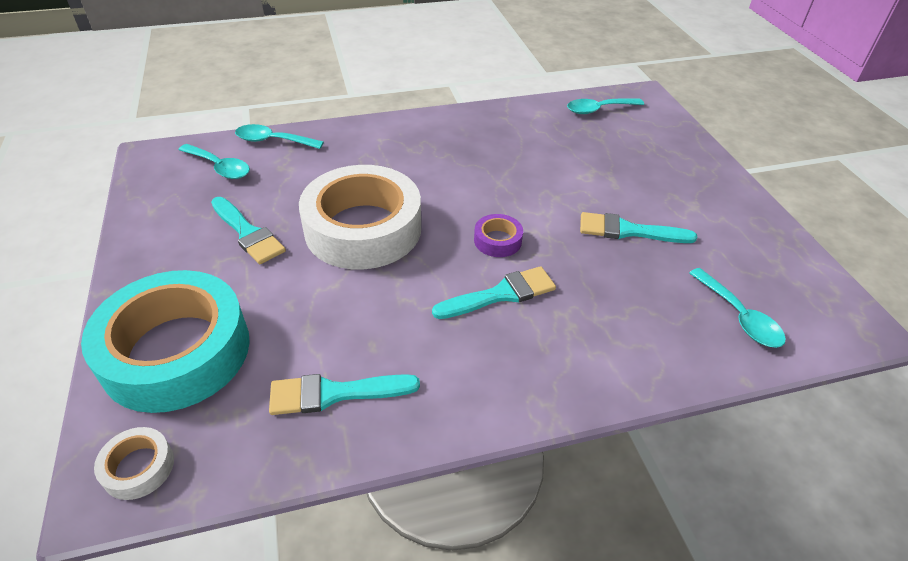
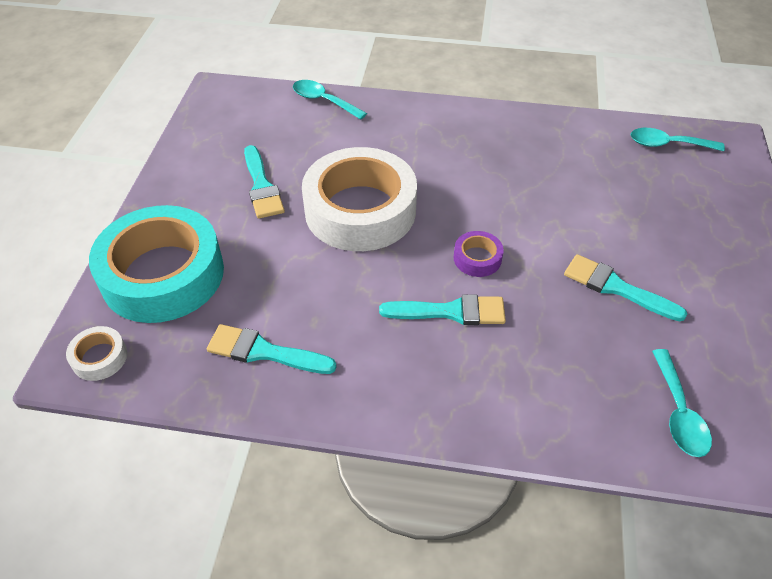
camera: 25 degrees right, 5 degrees up
(219, 167) = (267, 116): turquoise spoon -> none

